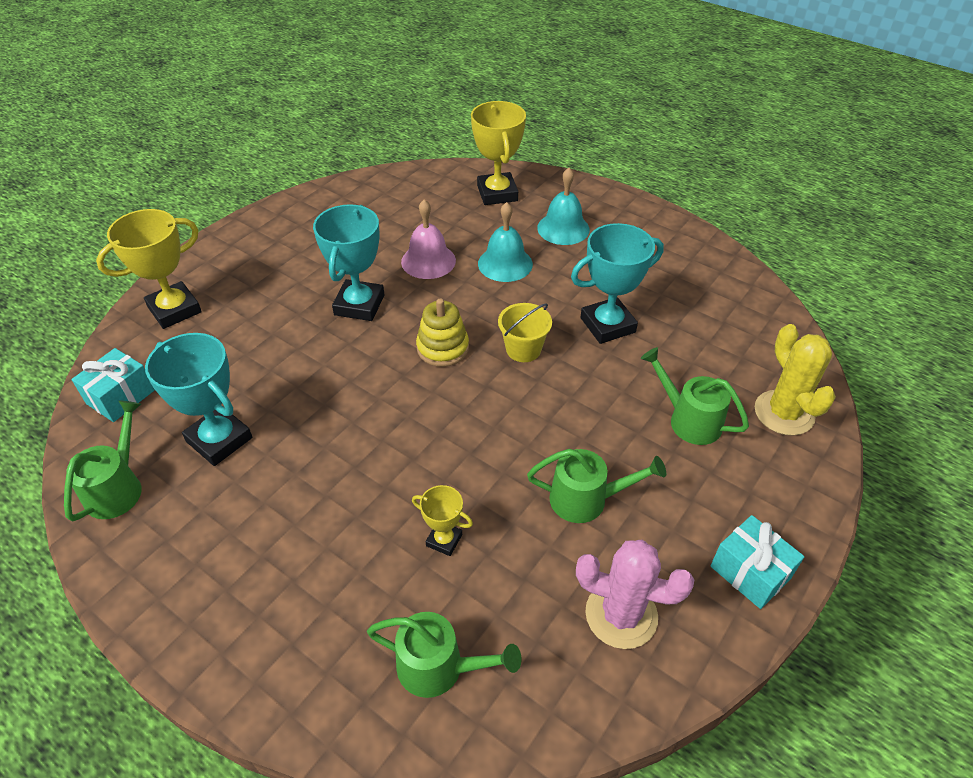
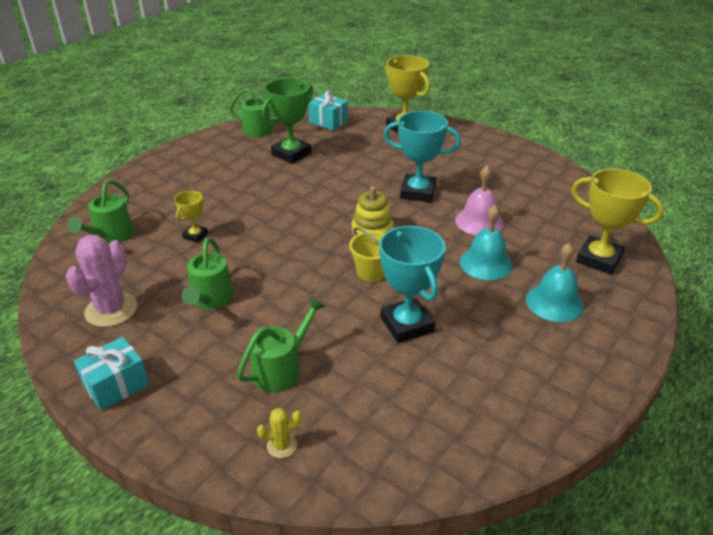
camera: 90 degrees right, 10 degrees down
(219, 440) = (291, 154): turquoise trophy -> green trophy
(497, 193) = (599, 259): yellow trophy -> yellow trophy turned 45 degrees clockwise
(784, 413) = (282, 445): yellow cactus -> yellow cactus, size x0.48

